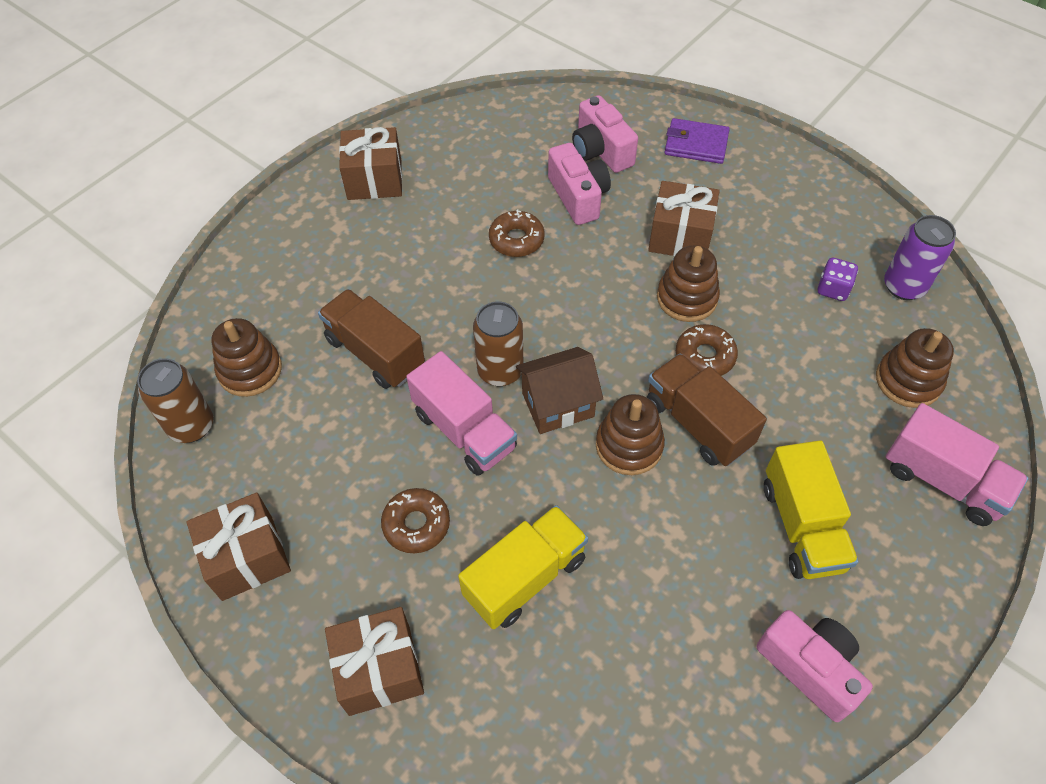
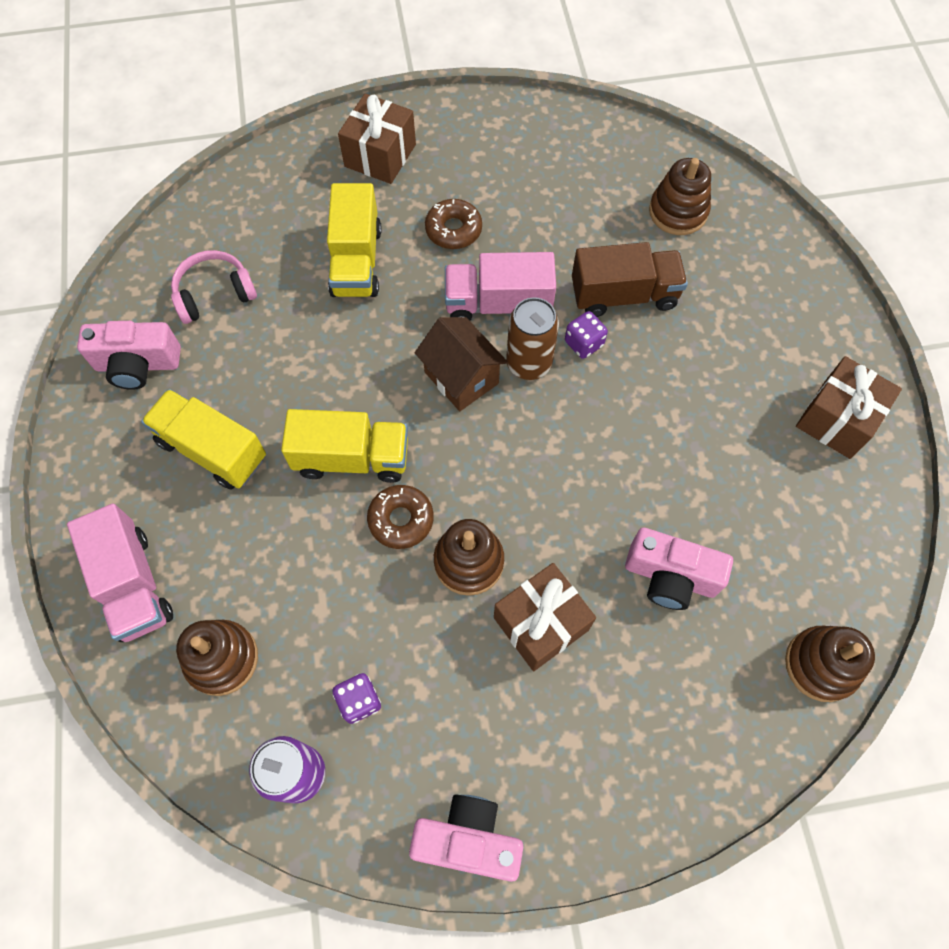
camera: 130 degrees right, 10 degrees up
(191, 426) = (655, 156): brown can -> none
(247, 557) = (519, 134): brown gift -> none
(447, 349) = (584, 343): none -> purple dice
(516, 240) = (659, 479): brown donut -> none
(558, 405) = (461, 378): brown house -> brown house turned 60 degrees counterclockwise
(601, 151) = (719, 655): pink camera -> pink camera (468, 839)
(629, 446) = (382, 396): brown stacking toy -> brown stacking toy (821, 665)
(679, 673) = (214, 294): none -> pink headphones
(696, 144) = (651, 766): purple wallet -> none
(698, 423) = (352, 458): brown truck -> yellow truck
(943, 480) = (133, 584): pink truck -> pink truck turned 105 degrees counterclockwise

